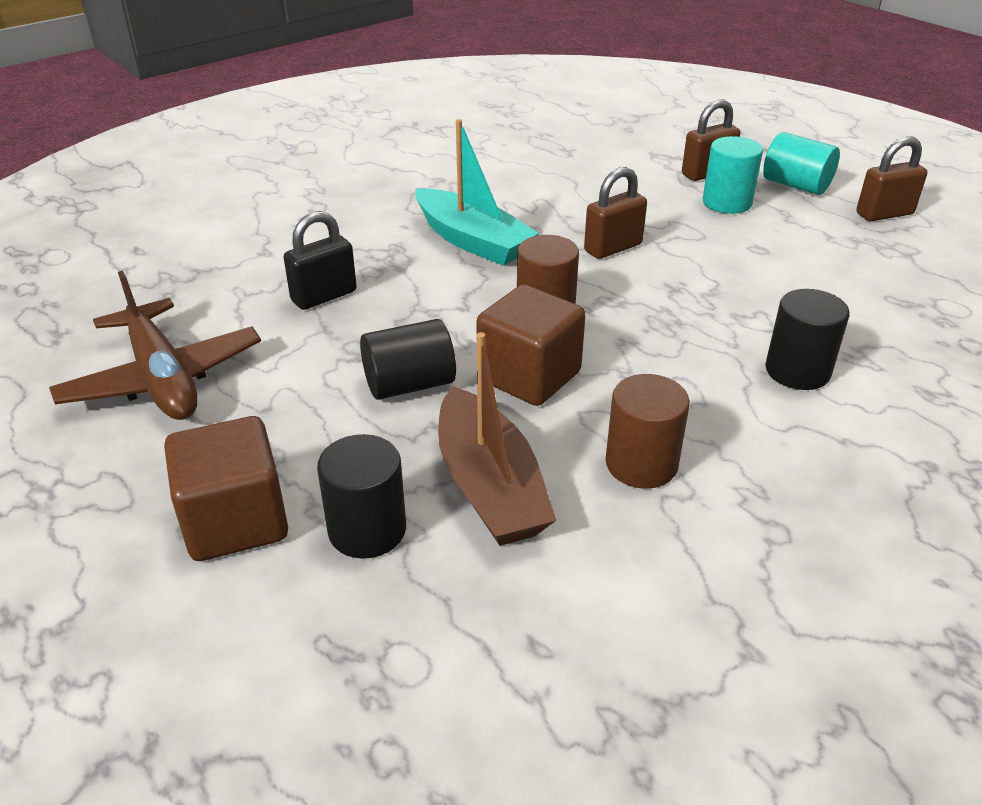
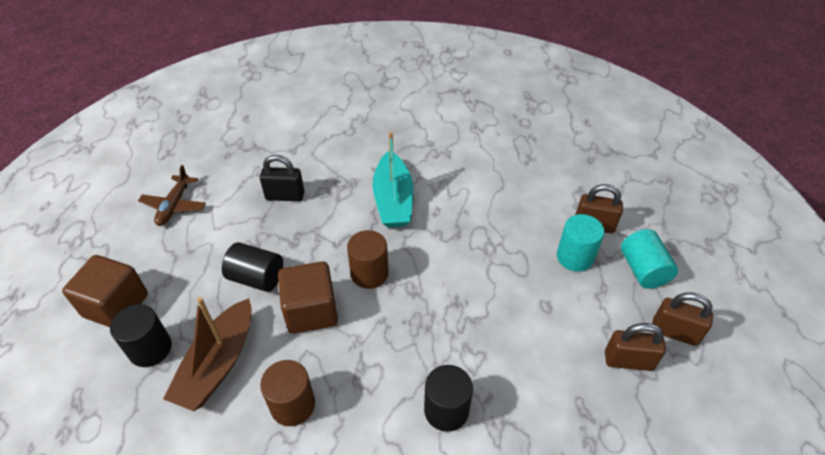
camera: 40 degrees right, 10 degrees up
(162, 378) = (174, 206): brown plane -> brown plane, size x0.63
(613, 248) = (460, 251): brown padlock -> brown padlock (628, 361)

